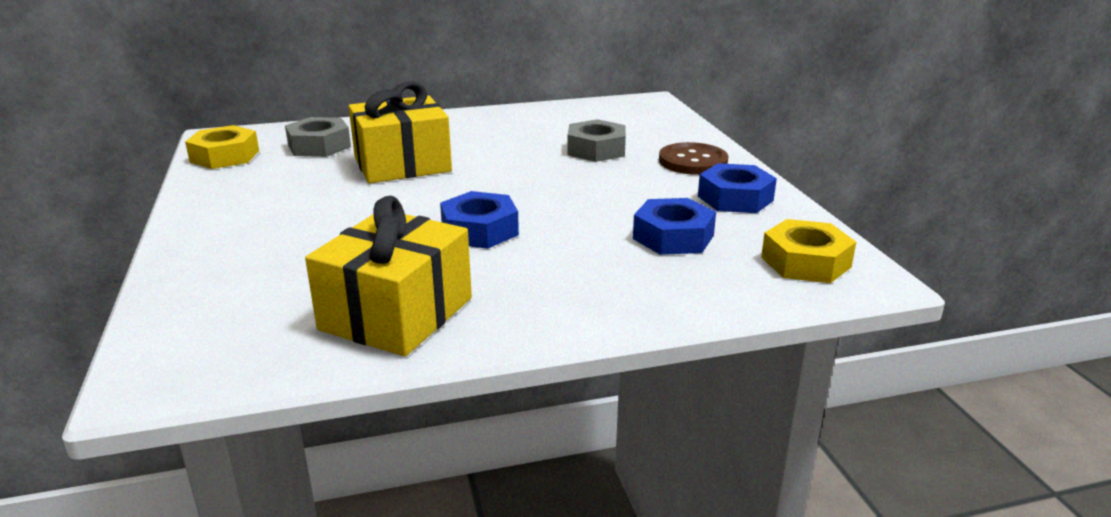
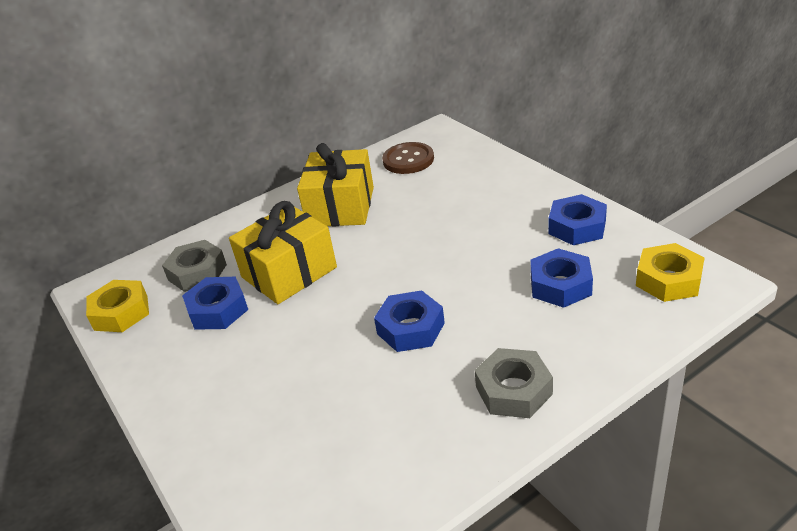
camera: 15 degrees left, 10 degrees up
(310, 174) = (218, 310): none -> blue nut
(396, 314) = (415, 442): yellow gift -> yellow gift (341, 207)
(596, 150) = (435, 204): grey nut -> grey nut (513, 390)
(693, 161) = (518, 194): brown button -> brown button (408, 160)

